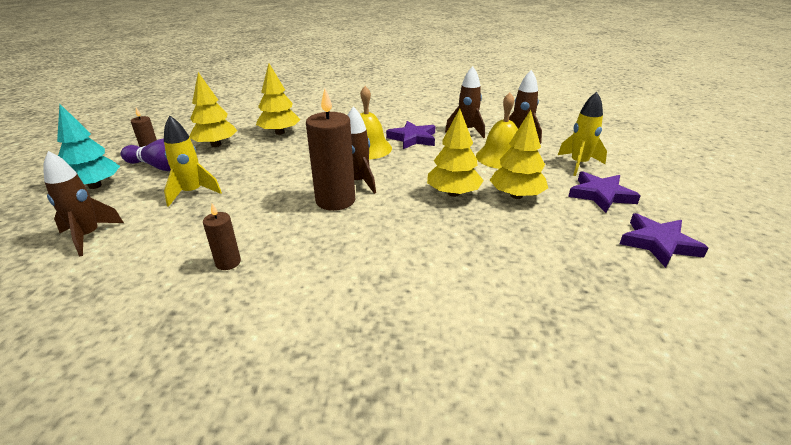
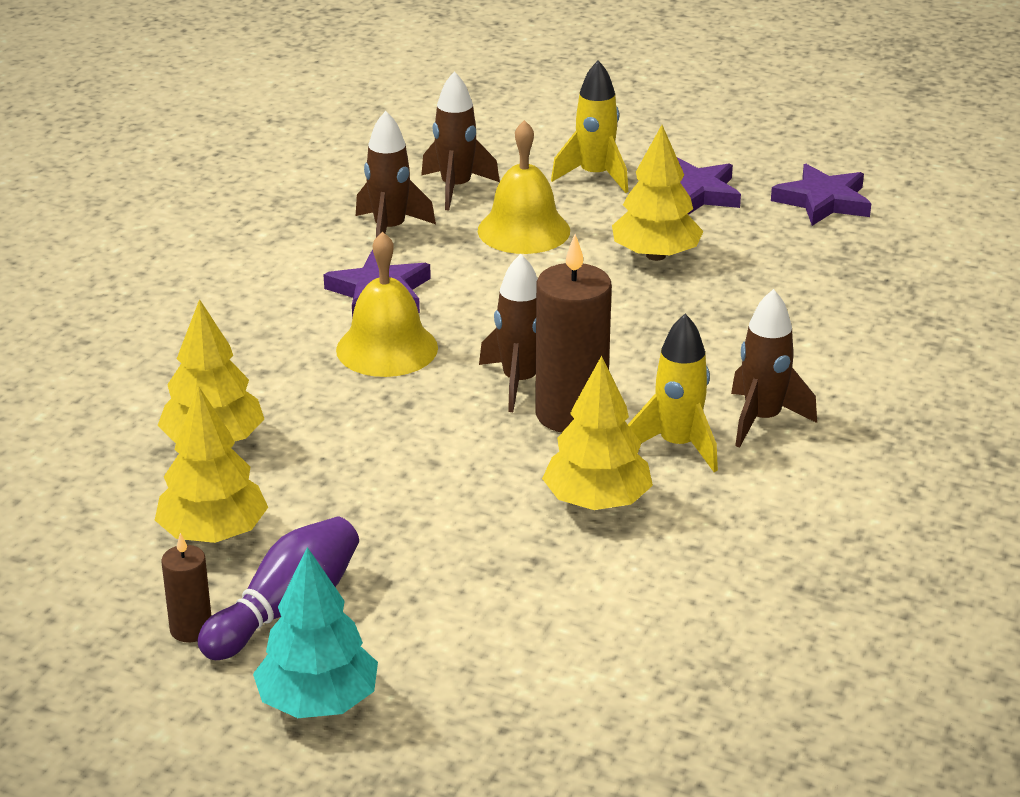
camera: 70 degrees left, 0 degrees up
(89, 236) = (539, 688): brown rocket -> brown rocket (762, 420)
(192, 193) = (440, 568): yellow rocket -> yellow rocket (677, 446)
(228, 262) = (702, 534): brown candle -> none
(453, 193) = (616, 304): yellow tree -> yellow tree (597, 502)

